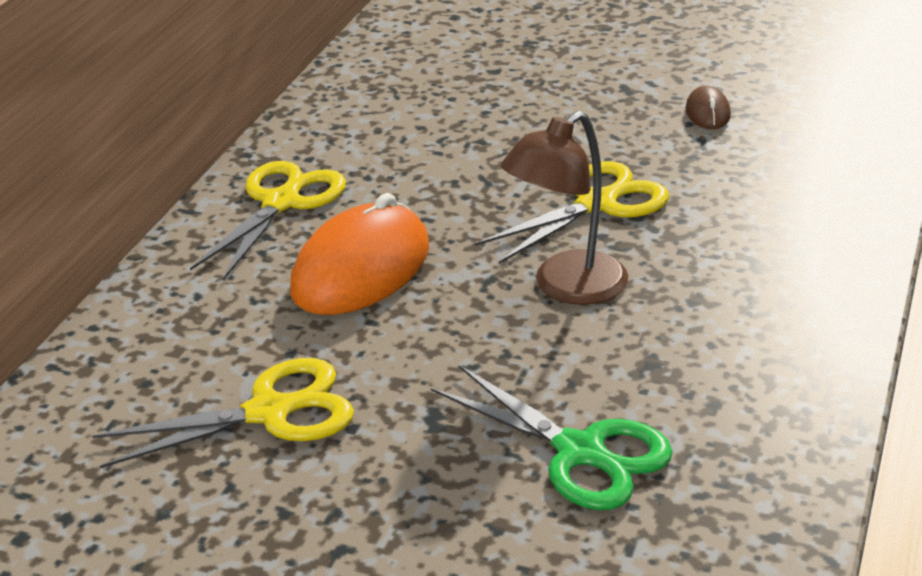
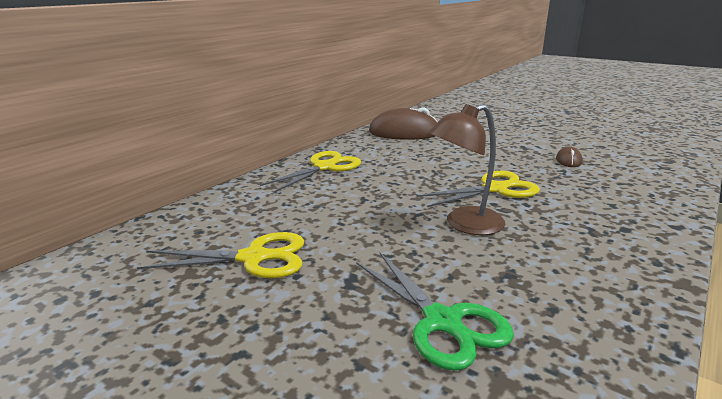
camera: 15 degrees right, 10 degrees down
(361, 270) = (348, 199): orange mouse -> none
(392, 82) = (404, 132): none -> brown mouse

